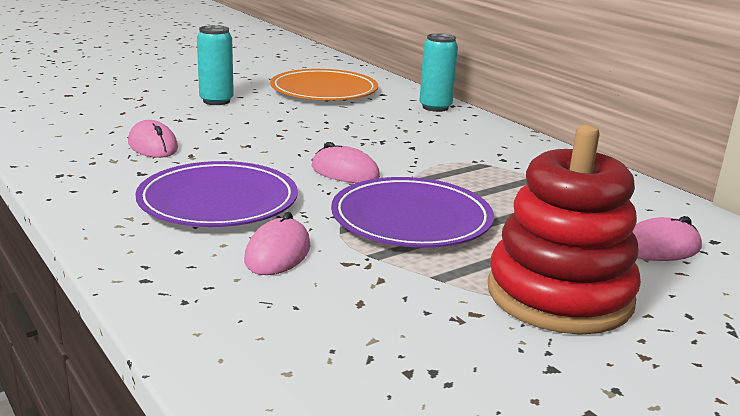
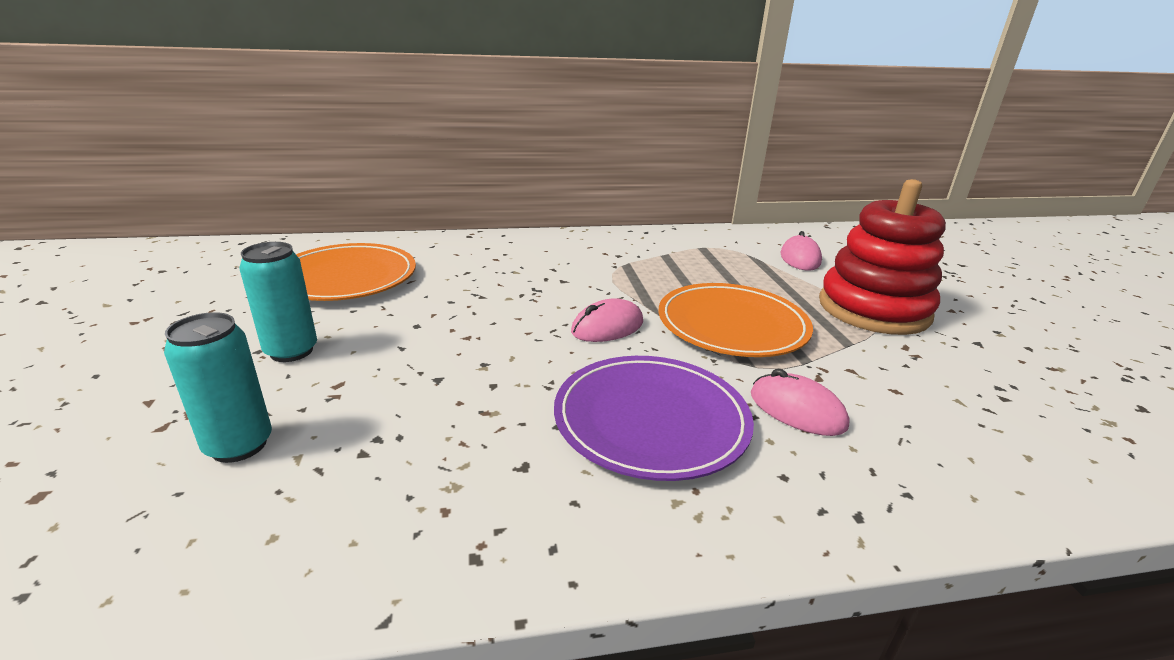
camera: 65 degrees left, 5 degrees up
(153, 146) = (424, 437): pink mouse -> none
(411, 219) = (732, 325): purple plate -> orange plate
(435, 107) = (467, 243): turquoise can -> turquoise can (239, 445)

